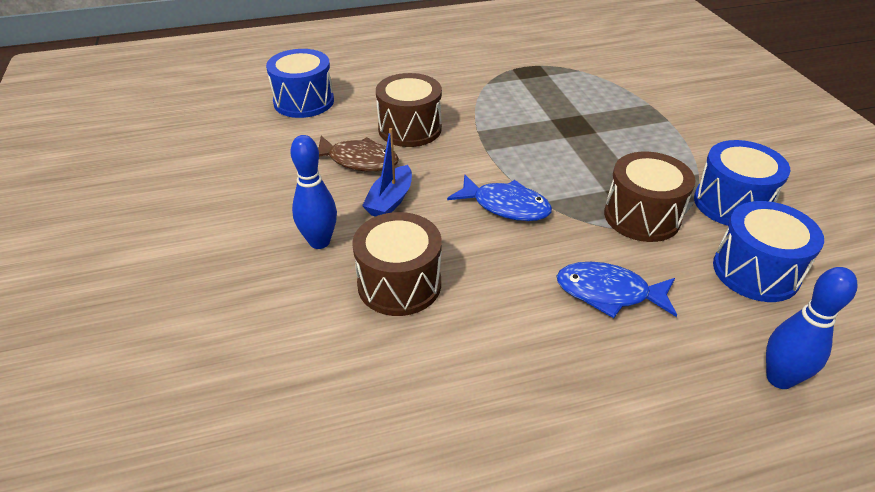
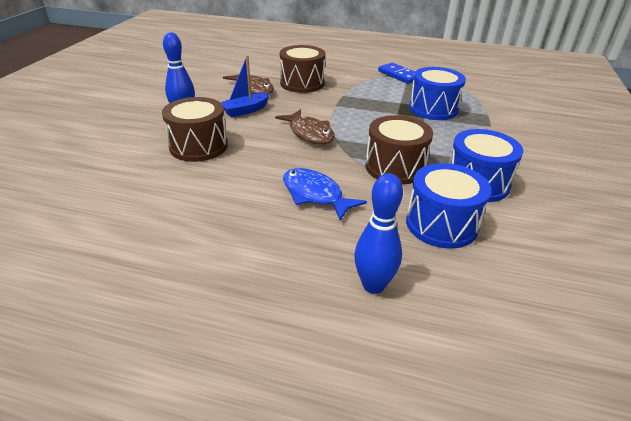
camera: 30 degrees right, 5 degrees down
(304, 101) = (259, 57): blue drum -> blue drum (433, 109)
(505, 206) = (309, 133): blue fish -> brown fish
(506, 76) = (399, 75): none -> blue domino

